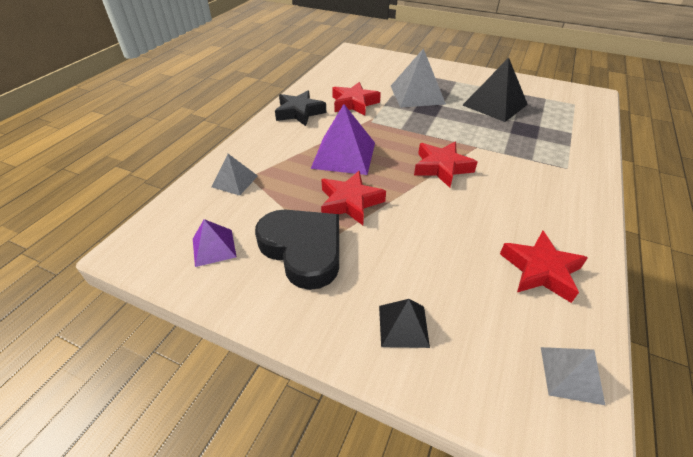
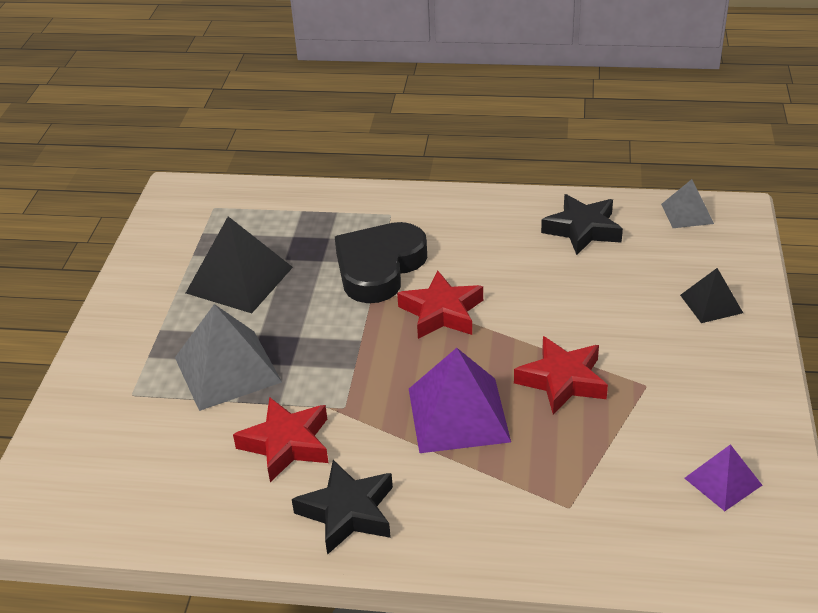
camera: 105 degrees left, 5 degrees down
(235, 181) = (589, 519): grey pyramid -> none
(303, 250) = (669, 398): black heart -> black heart (379, 267)
(540, 270) = (582, 230): red star -> black star

